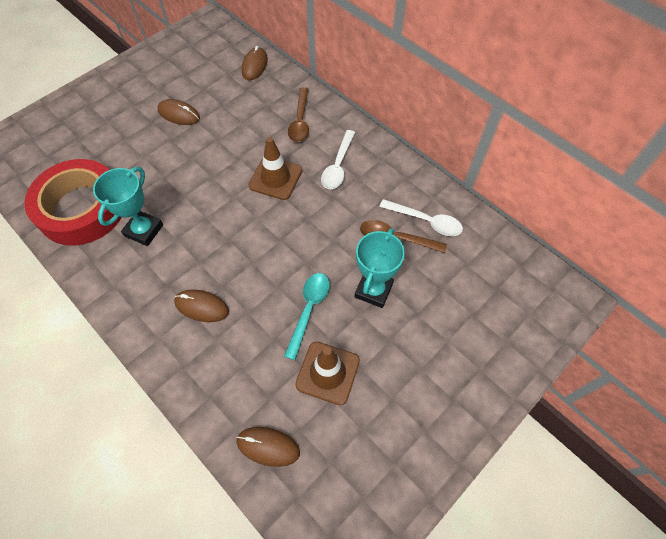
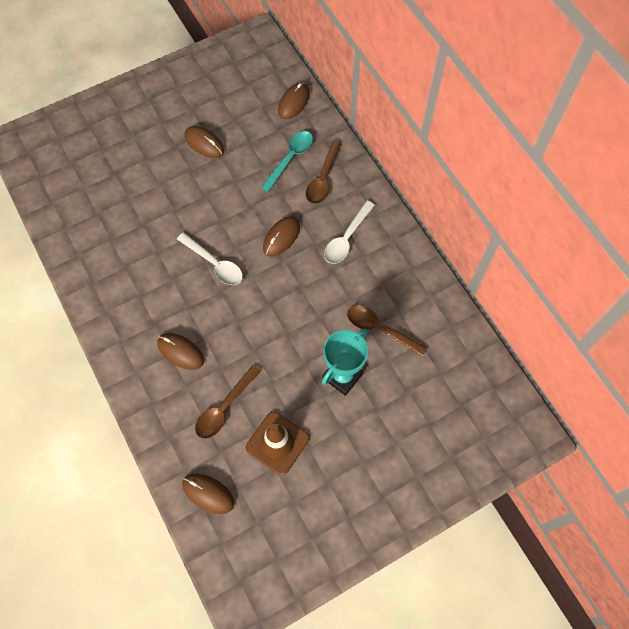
camera: 15 degrees right, 5 degrees up
(82, 208) = (92, 226): red tape -> none
(144, 230) = (144, 262): turquoise trophy -> none
(262, 351) = (224, 408): none -> brown spoon
(275, 178) = (281, 237): brown traffic cone -> brown mouse
(309, 310) = (277, 380): turquoise spoon -> turquoise spoon (290, 158)
(426, 221) = (415, 319): white spoon -> white spoon (214, 264)

